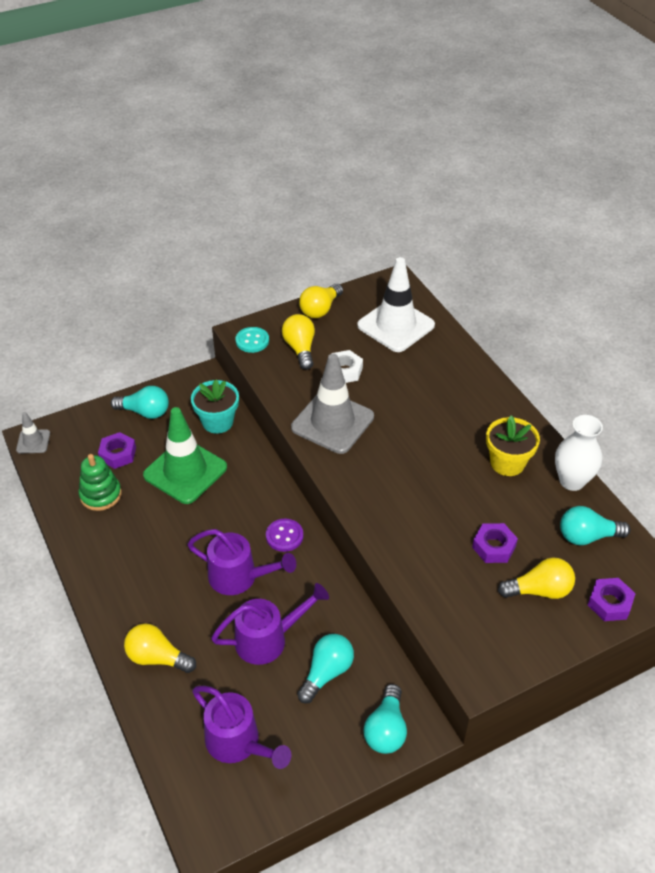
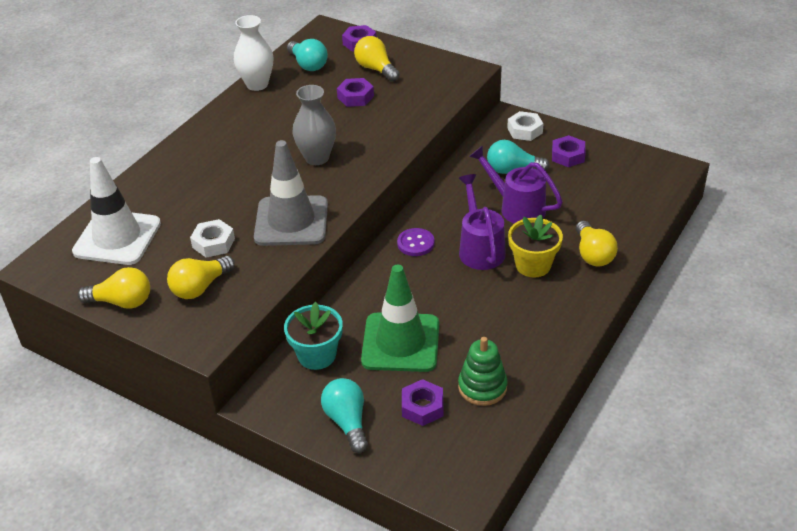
camera: 120 degrees left, 5 degrees down
(33, 441) = (467, 493): grey traffic cone -> none
(238, 743) = (606, 184): purple watering can -> none
(252, 341) = (212, 329): turquoise button -> none
(311, 741) = (568, 156): none -> purple nut
(386, 729) = (524, 130): turquoise light bulb -> white nut
(409, 473) = (317, 158): none -> grey vase
(507, 463) = (262, 116): yellow flower pot -> yellow flower pot (533, 265)

